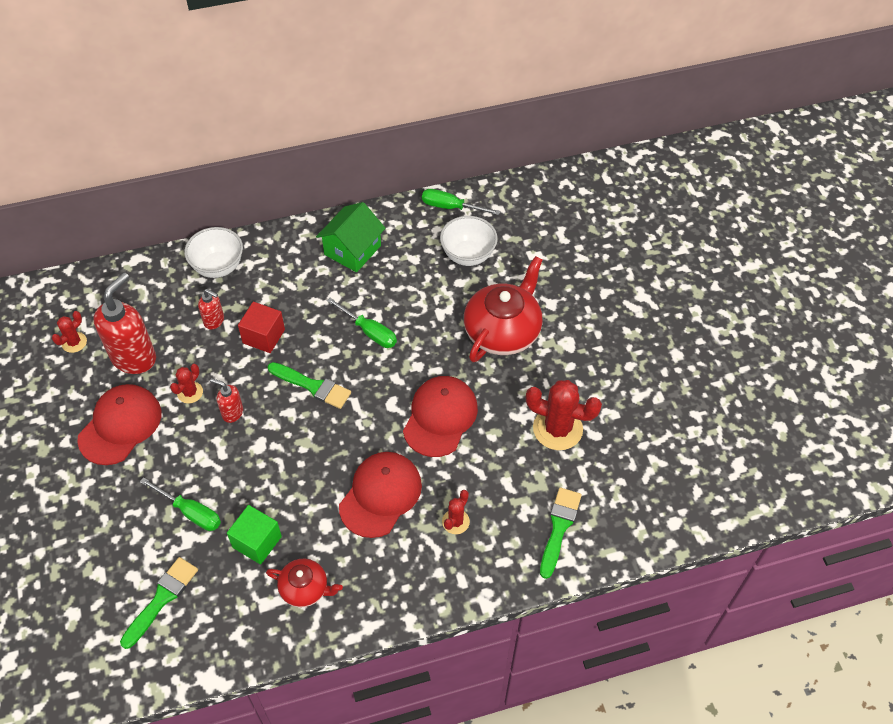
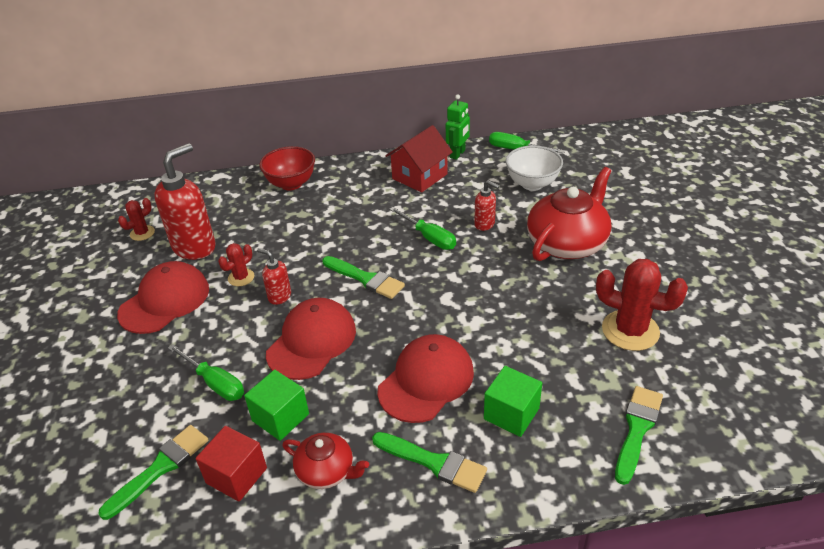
camera: 10 degrees right, 15 degrees down
(214, 321) = (278, 223): red soap dispenser -> red soap dispenser (485, 224)
(218, 267) = (291, 184): white bowl -> red bowl
(263, 336) = (323, 236): red cube -> red cube (236, 475)
(352, 250) = (420, 176): green house -> red house
(390, 216) = (458, 154): none -> green robot
(393, 573) = (434, 462): none -> green brush
(440, 417) = (498, 312): red cap -> red cap (312, 341)
(455, 521) = (511, 414): red cactus -> green cube

